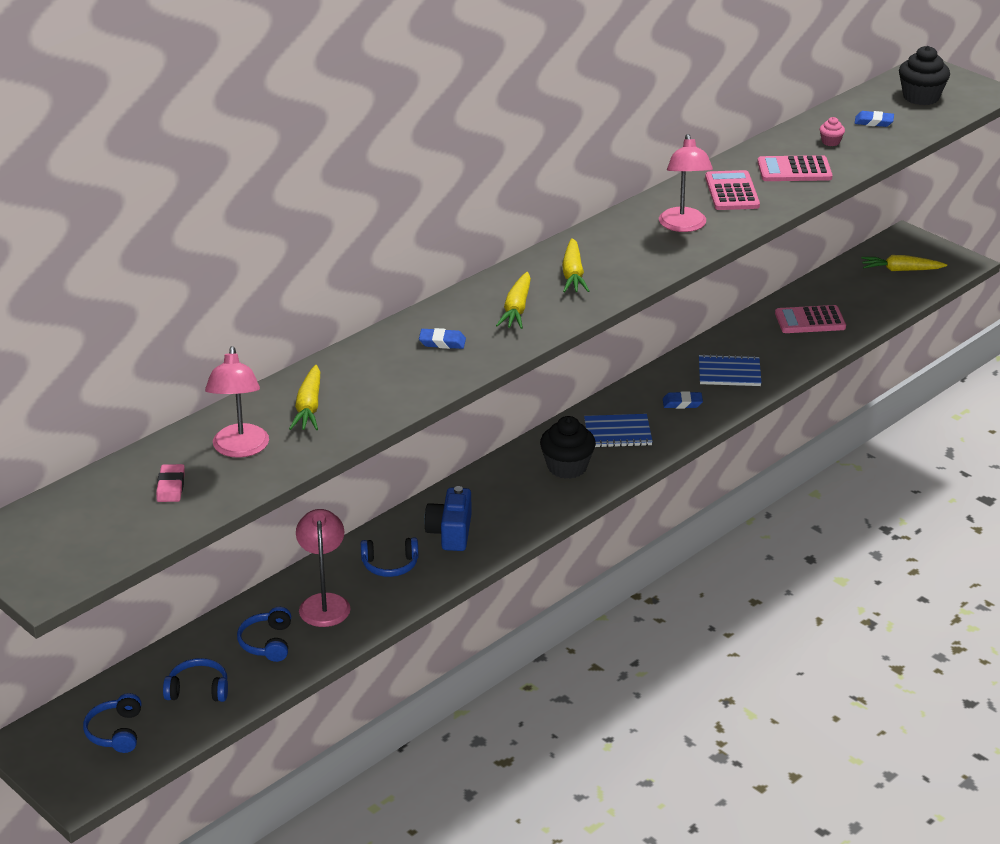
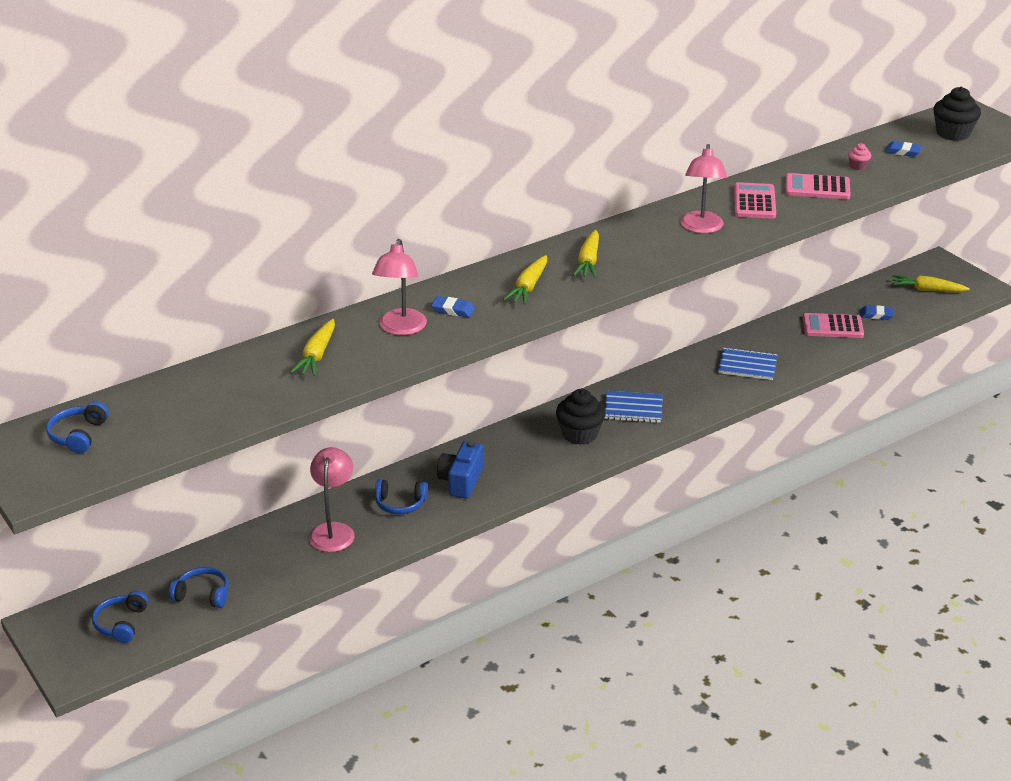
camera: 10 degrees right, 0 degrees up
(170, 487) = (173, 413): pink eraser -> none
(240, 449) = (244, 386): pink lamp -> pink lamp (401, 328)
(267, 642) = (274, 560): blue headphones -> blue headphones (78, 435)
(682, 403) = (698, 388): blue eraser -> blue eraser (876, 315)

